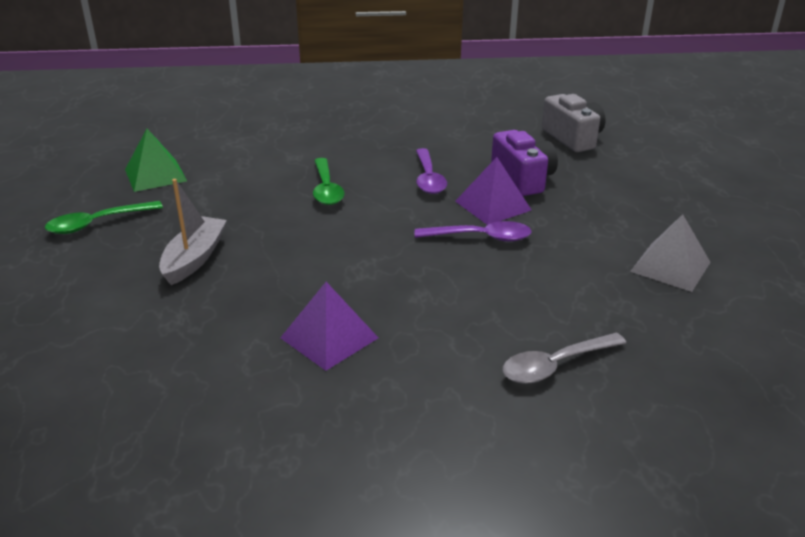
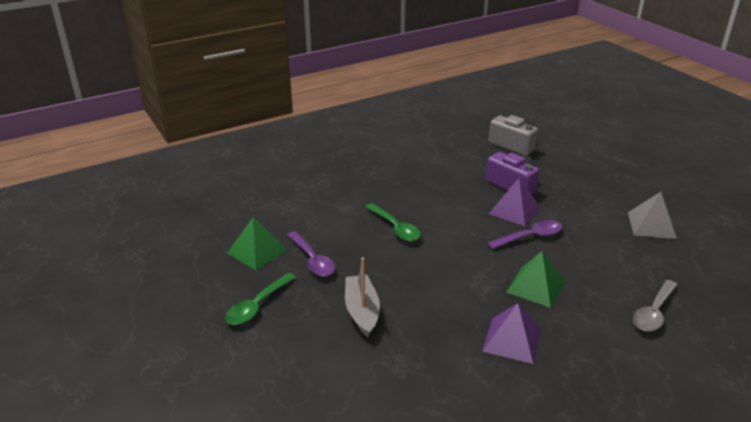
camera: 25 degrees left, 0 degrees up
(426, 291) = (535, 286): none -> green pyramid
(428, 178) = (454, 201): purple spoon -> purple spoon (312, 260)

